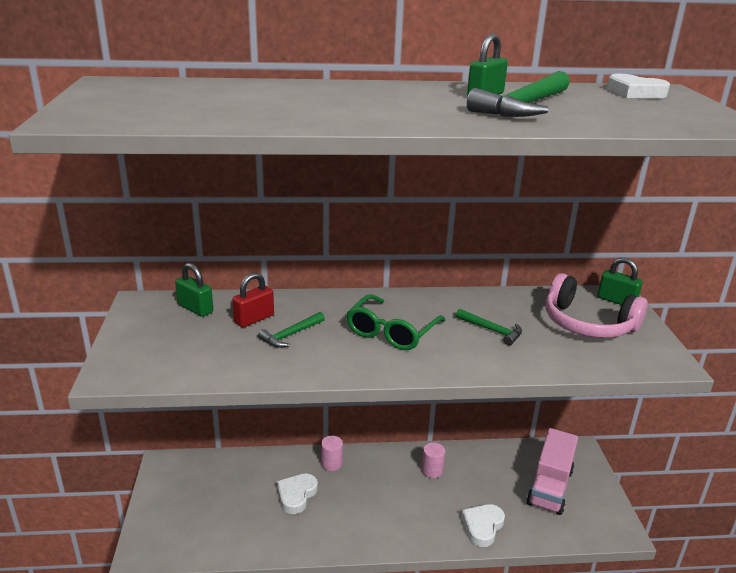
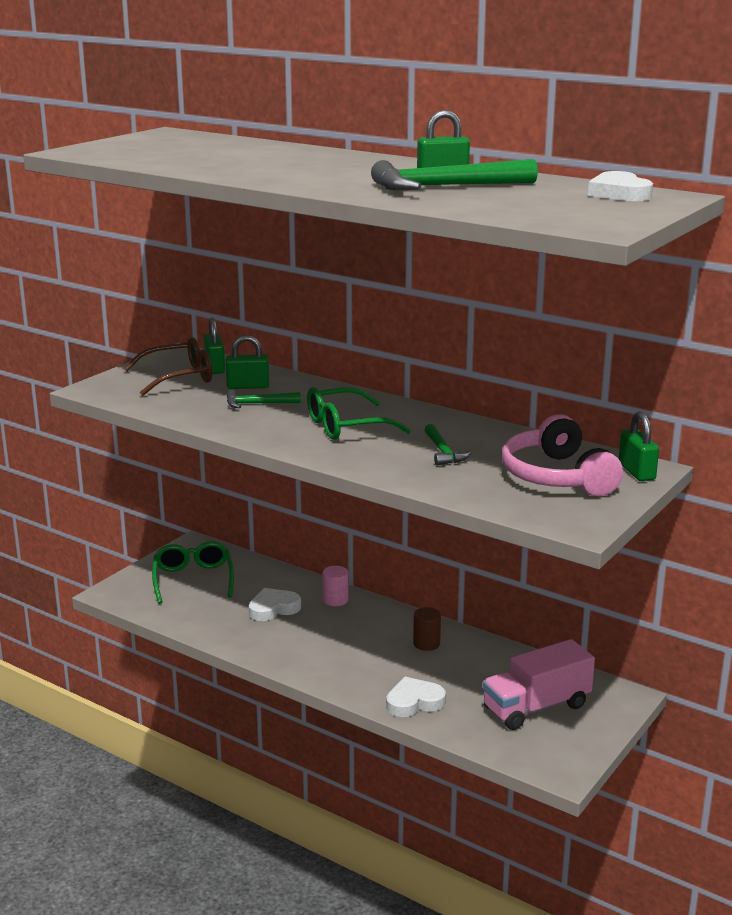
camera: 40 degrees right, 5 degrees down
(179, 330) = (179, 377): none -> brown glasses
(201, 499) = (193, 579): none -> green glasses
(254, 319) = (248, 386): red padlock -> green padlock
(432, 470) = (426, 643): pink cylinder -> brown cylinder

